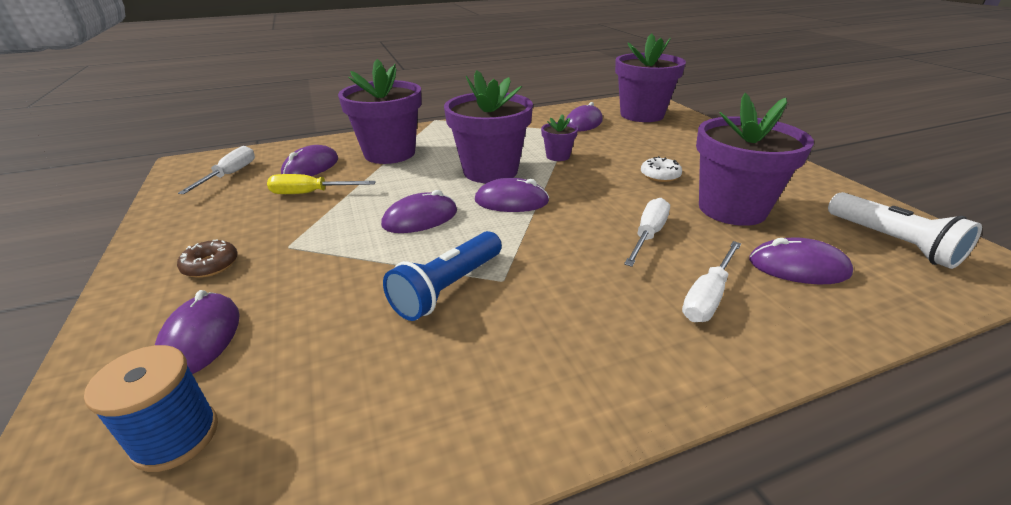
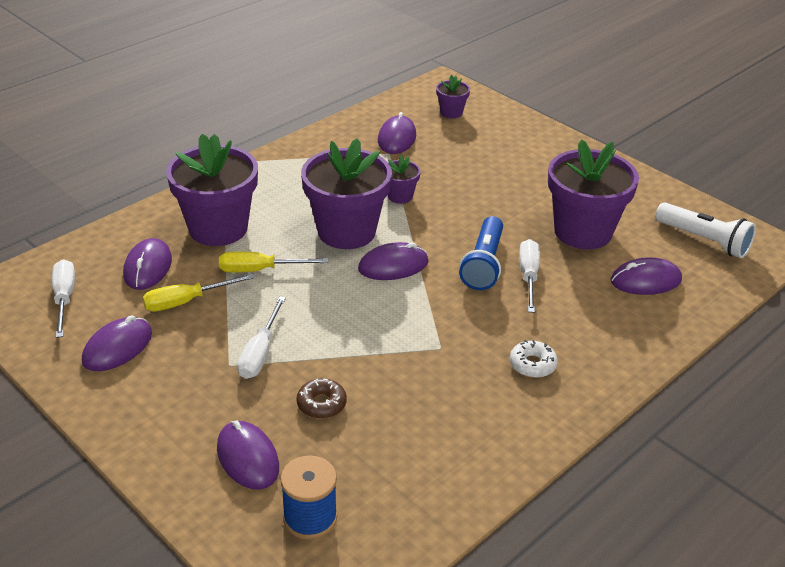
camera: 25 degrees left, 5 degrees up
(211, 265) = (178, 401): brown donut -> brown donut (321, 404)
(392, 183) = (260, 270): none -> yellow screwdriver
(420, 218) = (324, 305): purple mouse -> purple mouse (118, 347)
(448, 288) = (403, 366): blue flashlight -> blue flashlight (484, 264)
(642, 115) = (451, 112): purple flower pot -> purple flower pot, size x0.46
(660, 175) = (508, 203): white donut -> white donut (532, 364)
(708, 296) = (593, 323): white screwdriver -> white screwdriver (260, 353)

